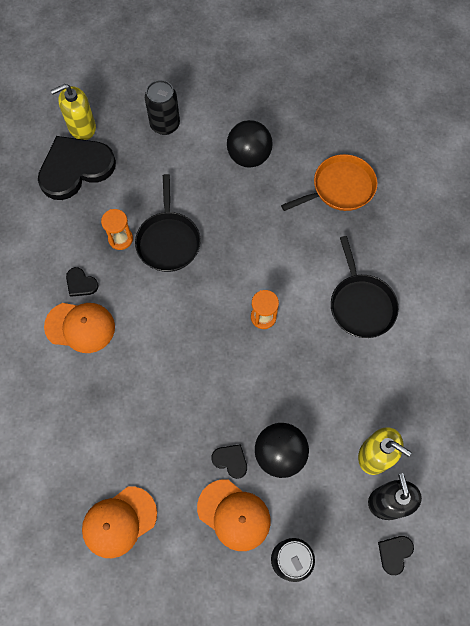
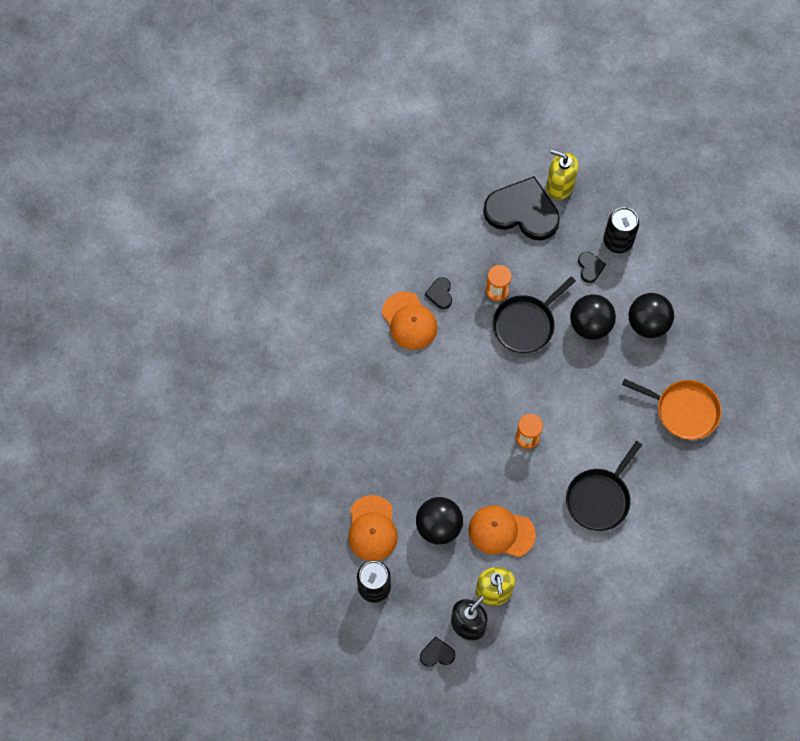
camera: 50 degrees right, 0 degrees up
(119, 522) = (305, 459): orange cap -> orange cap (501, 532)
(213, 196) = (590, 325): none -> black ball
(230, 460) = (406, 497): black heart -> black heart (590, 267)

